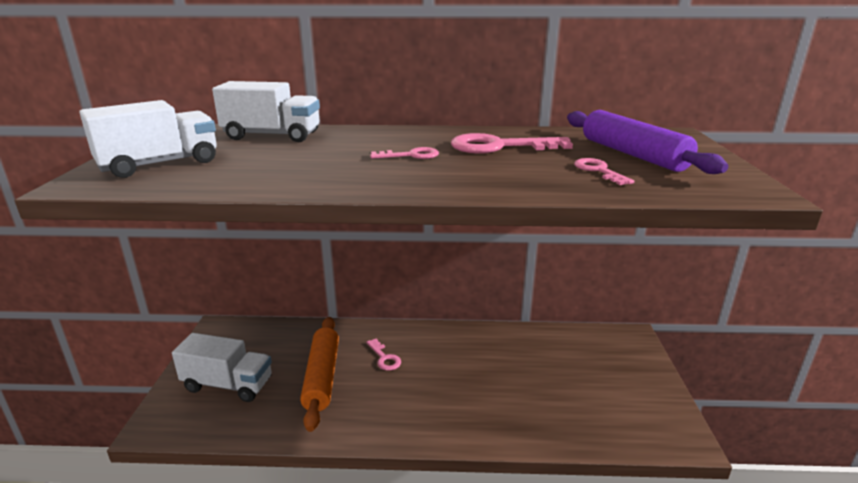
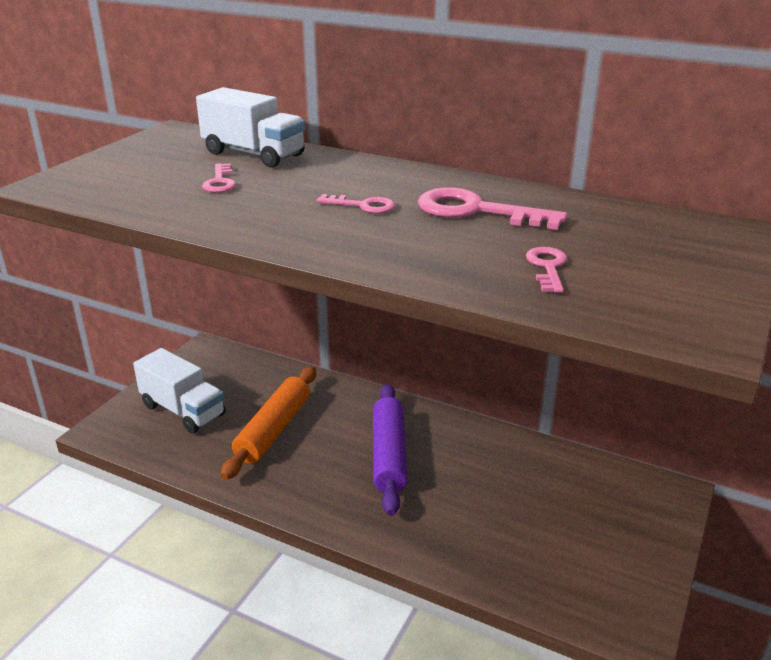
camera: 25 degrees right, 5 degrees up
(160, 164) = (122, 175): white truck -> none
(384, 358) = (349, 428): pink key -> pink key (220, 182)
(632, 154) = (627, 252): purple rolling pin -> purple rolling pin (389, 455)

